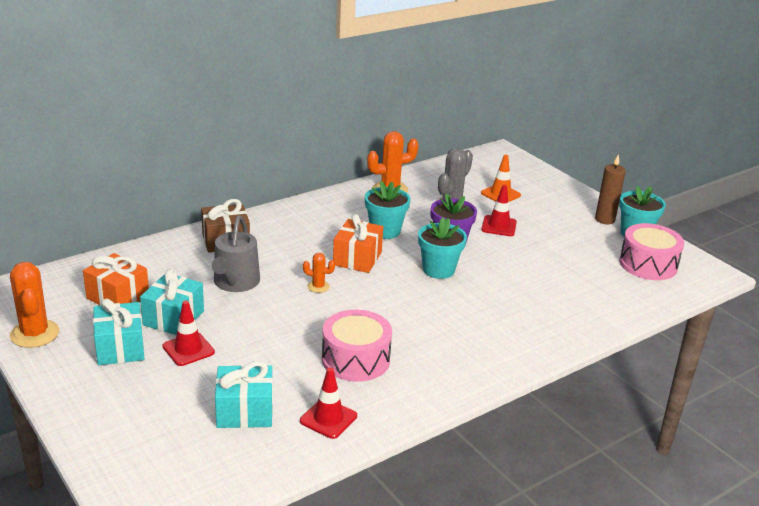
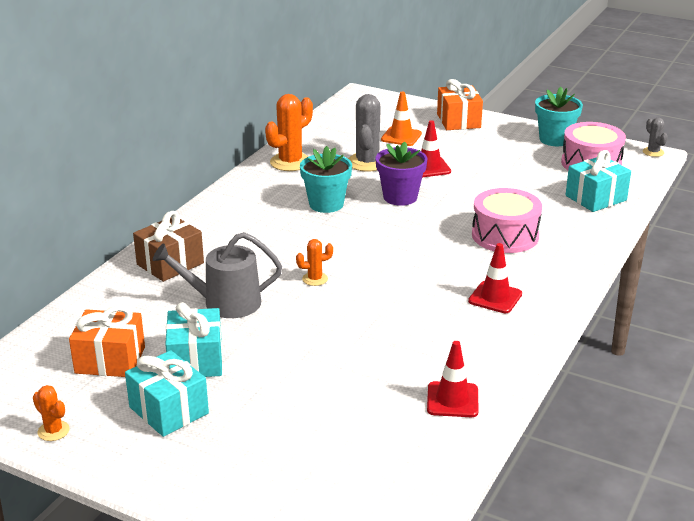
camera: 25 degrees left, 0 degrees up
(35, 334) = (53, 431): orange cactus -> orange cactus, size x0.52
(188, 349) = (245, 385): red traffic cone -> red traffic cone (495, 297)
(235, 283) = (225, 303): grey watering can -> grey watering can turned 105 degrees clockwise
(245, 411) = (366, 424): turquoise gift -> turquoise gift (596, 198)
(355, 359) = (422, 336): pink drum -> pink drum (505, 235)
(357, 258) = (326, 239): orange gift -> orange gift (458, 121)
(438, 270) = (414, 226): turquoise flower pot -> none
(604, 219) = (516, 134): brown candle -> none
(719, 271) = (653, 152): none -> grey cactus

